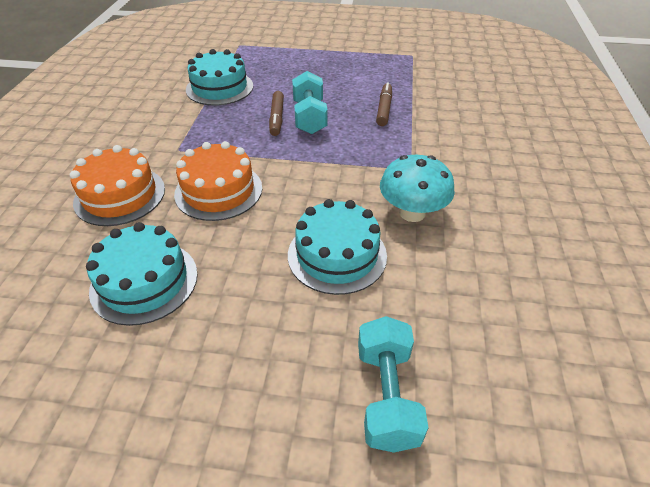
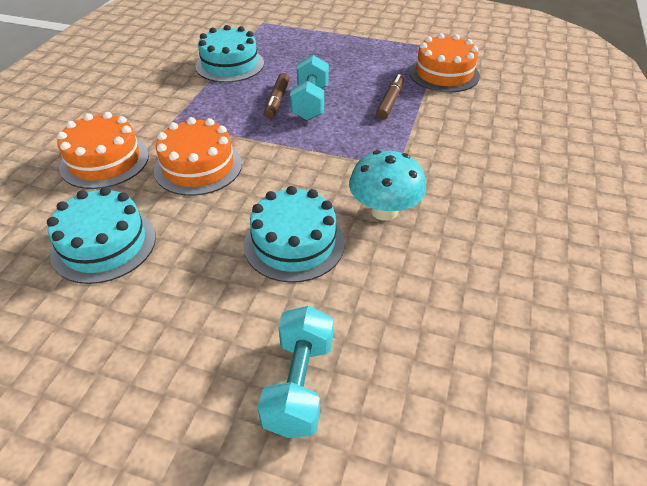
camera: 10 degrees right, 0 degrees up
(424, 79) = (444, 74): none -> orange cake

